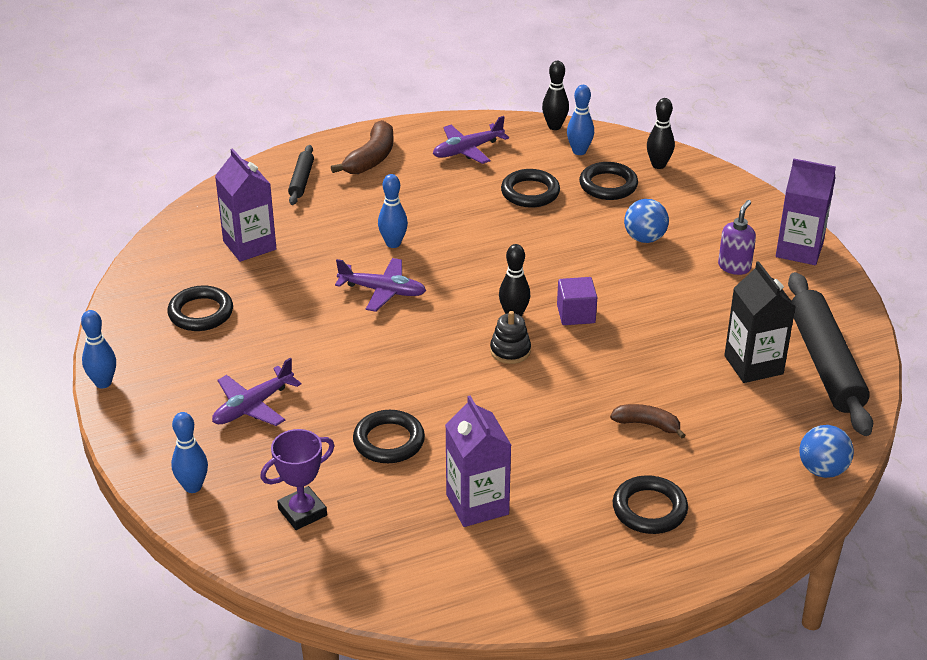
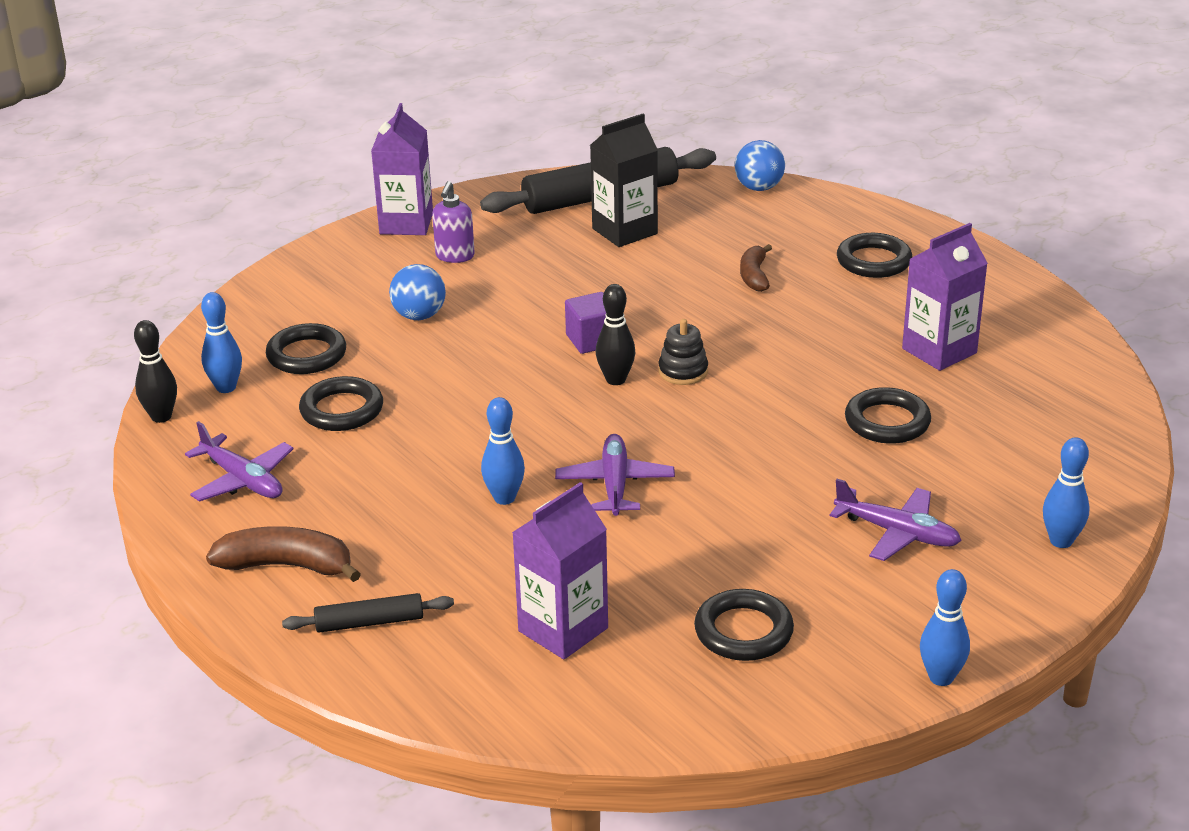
camera: 105 degrees left, 5 degrees down
(302, 512) = (1036, 454): purple trophy -> none
(658, 165) = (247, 326): black bowling pin -> none
(734, 267) = (454, 256): purple soap dispenser -> purple soap dispenser turned 90 degrees counterclockwise

